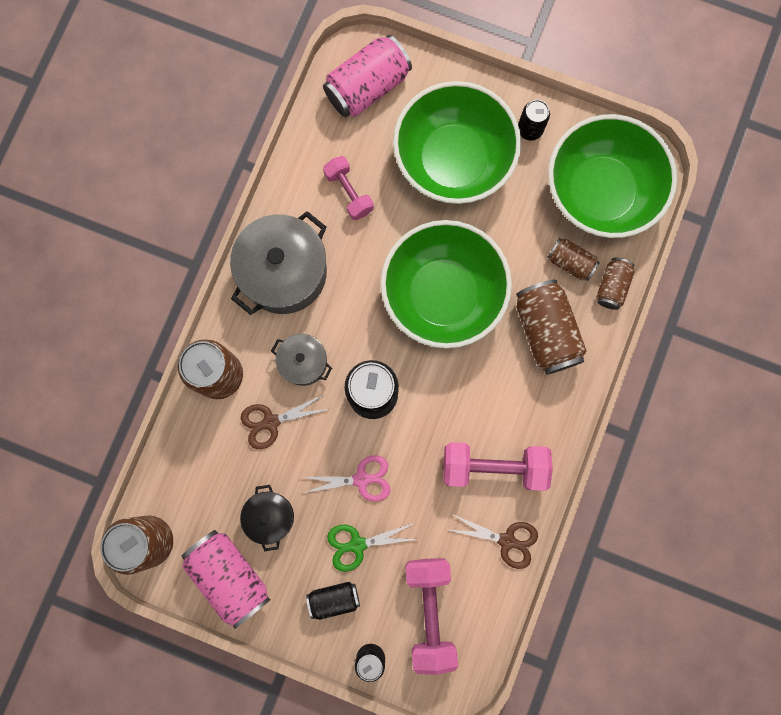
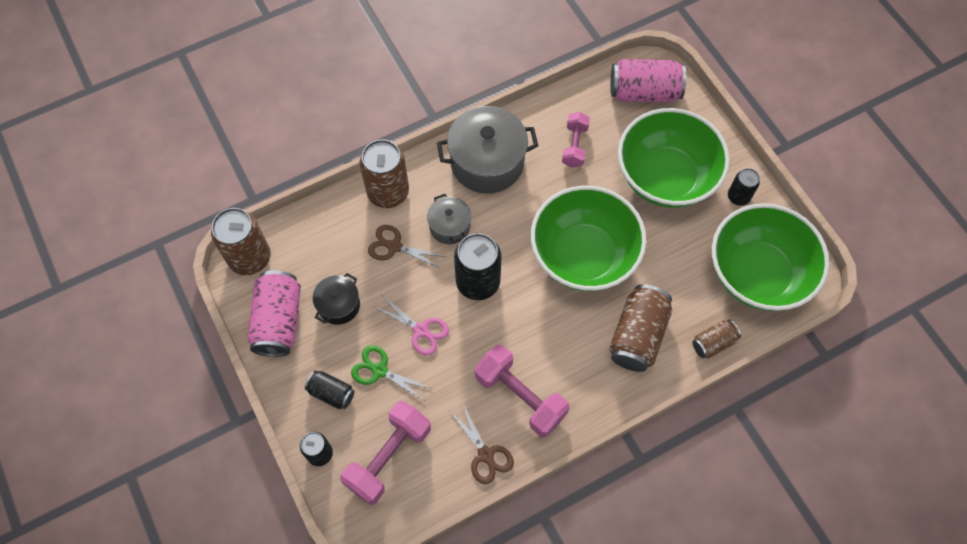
camera: 40 degrees right, 15 degrees down
(570, 263) = (695, 304): brown can -> none

